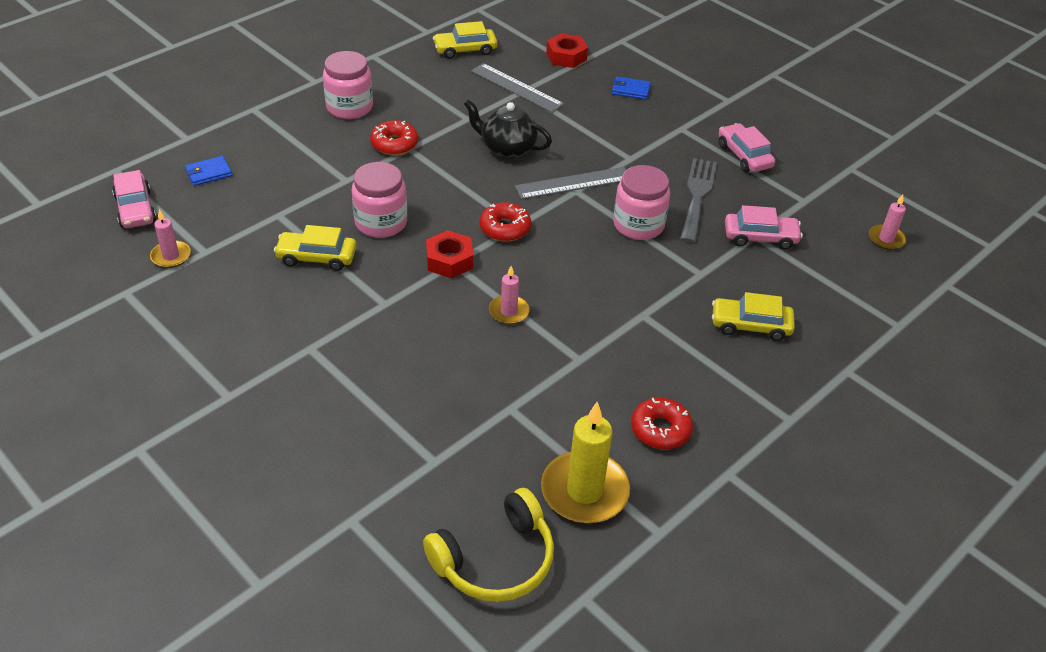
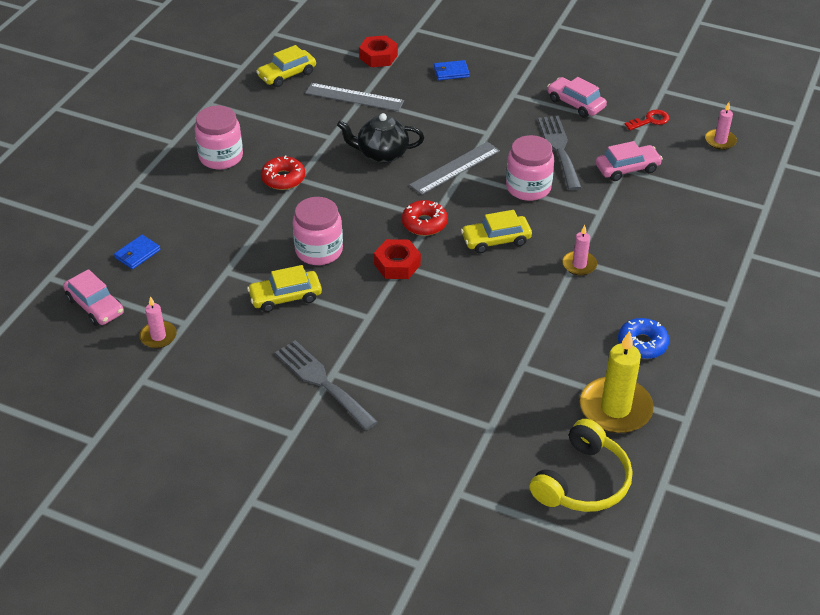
camera: 20 degrees left, 0 degrees up
(293, 353) = (322, 382): none -> grey fork
(509, 311) = (472, 291): pink candle -> pink candle (579, 265)
(660, 429) = (642, 344): red donut -> blue donut
(750, 325) = (660, 242): yellow car -> yellow car (496, 240)
(817, 195) = (650, 120): none -> red key

